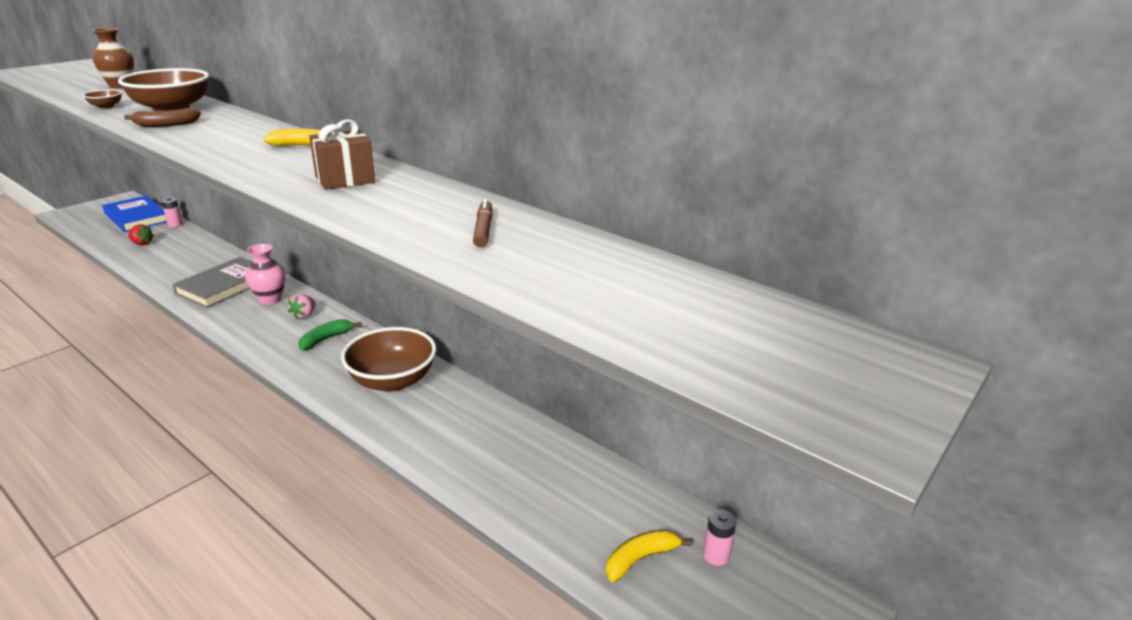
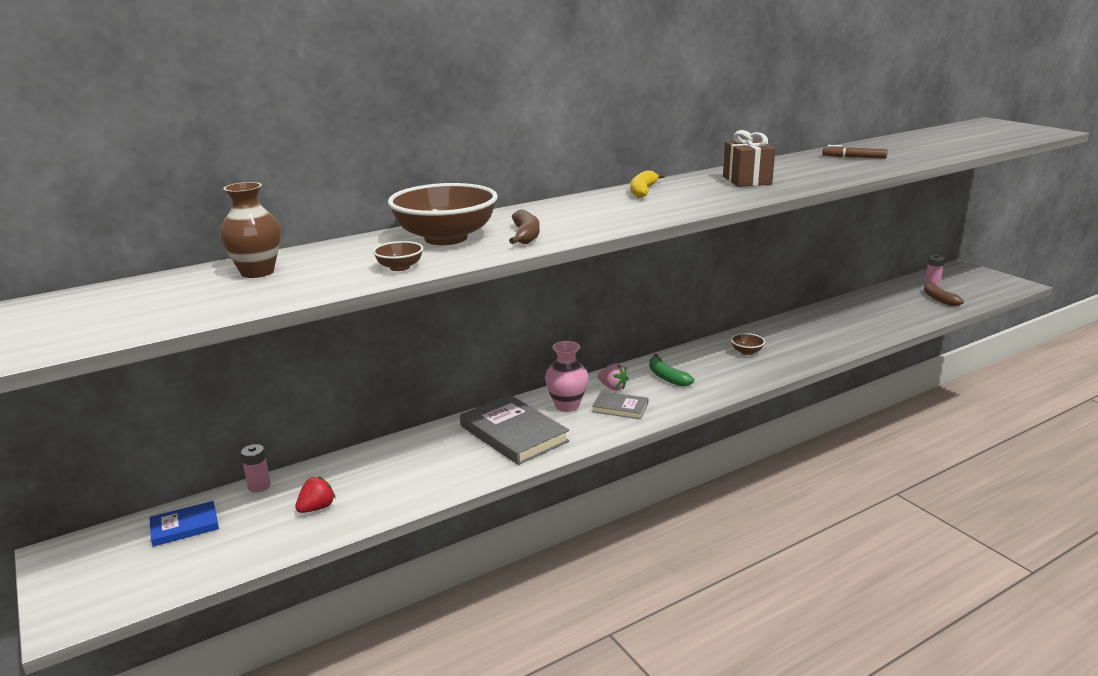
camera: 70 degrees left, 5 degrees down
(137, 217) = (184, 526): blue book -> blue book, size x0.54
(263, 323) = (620, 408): none -> grey book
(392, 381) = (746, 352): brown bowl -> brown bowl, size x0.42
(640, 558) = (938, 299): yellow banana -> brown banana

